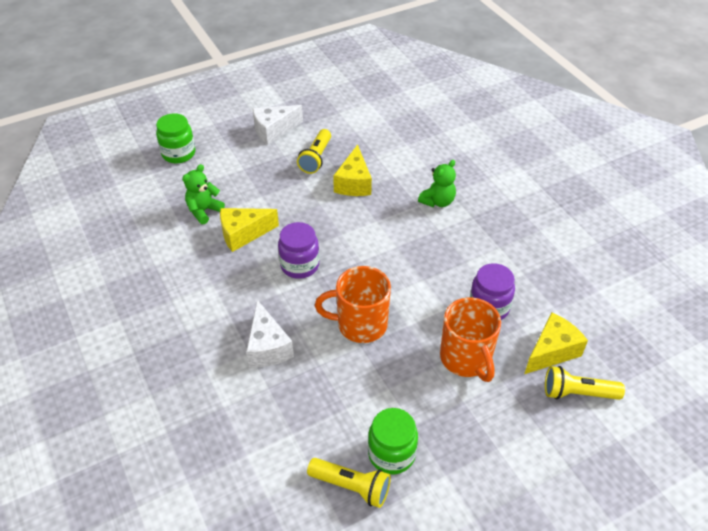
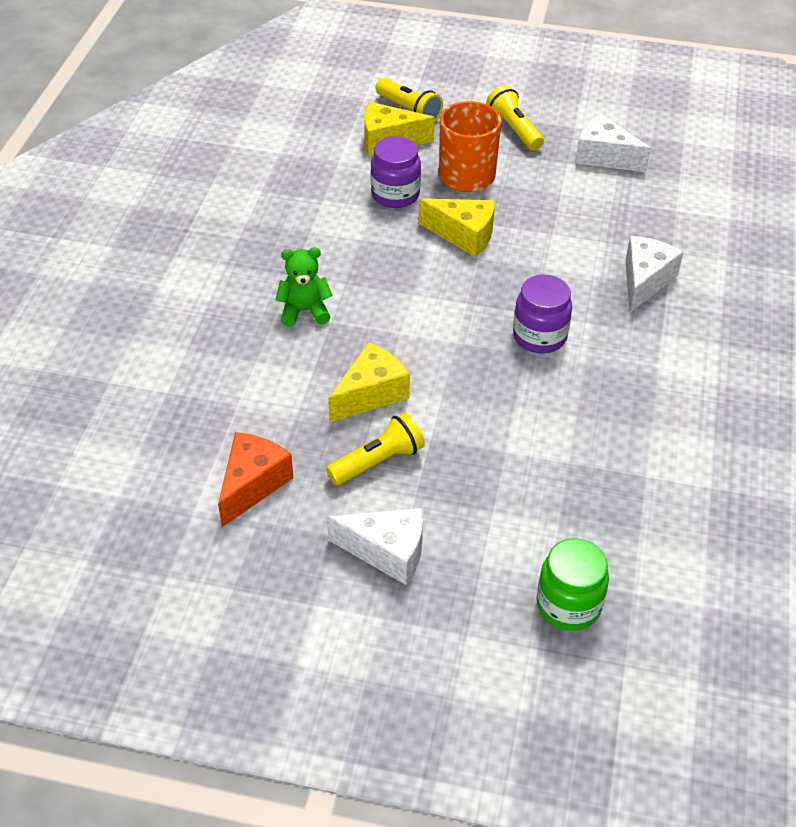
camera: 140 degrees left, 0 degrees up
(204, 211) = (600, 476): green teddy bear -> none
(243, 234) = (573, 412): yellow cheese -> yellow cheese (464, 235)
(351, 486) = (656, 157): yellow flashlight -> yellow flashlight (514, 129)
(358, 121) = (252, 485): none -> orange cheese
(360, 324) = (533, 249): orange mug -> none
(391, 454) = (604, 157): green jar -> white cheese

